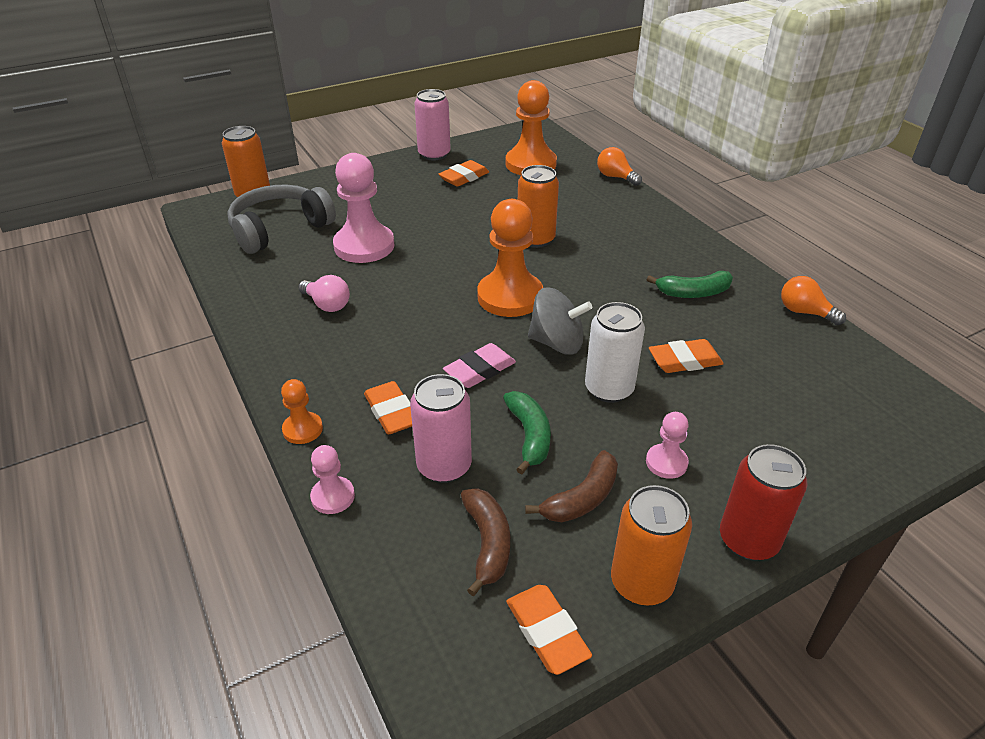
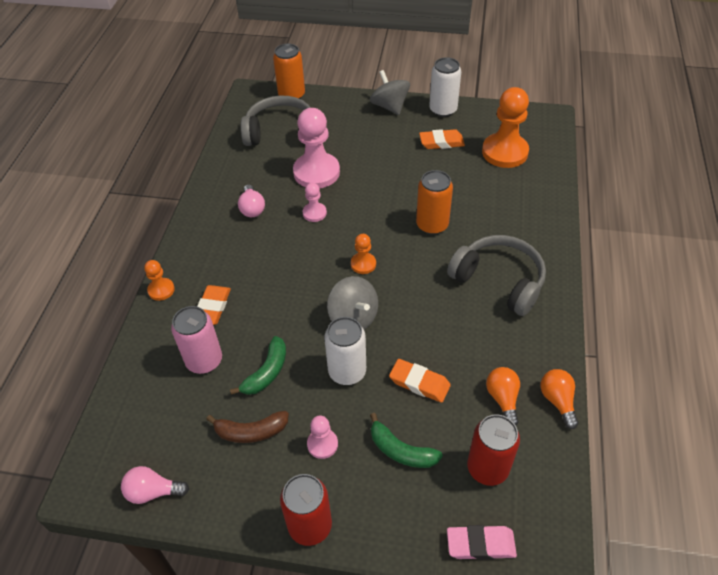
camera: 40 degrees right, 10 degrees up
(333, 496) = (136, 342): pink pawn -> pink pawn (314, 213)
(377, 169) = (389, 106): none -> grey spinning top
(434, 154) = (443, 110): pink can -> white can
(480, 370) = (287, 309): pink eraser -> pink eraser (480, 544)
(488, 543) = (178, 422): brown banana -> none
(510, 297) = (363, 264): orange pawn -> orange pawn, size x0.49
(547, 632) = (153, 492): orange eraser -> pink light bulb
(615, 177) = (558, 197): orange light bulb -> orange light bulb (503, 399)
(641, 582) = (225, 503): orange can -> none
(647, 253) = (499, 281): none -> grey headphones
(693, 293) = (492, 334): green banana -> green banana (401, 451)
(823, 390) = (487, 468): none -> red can

